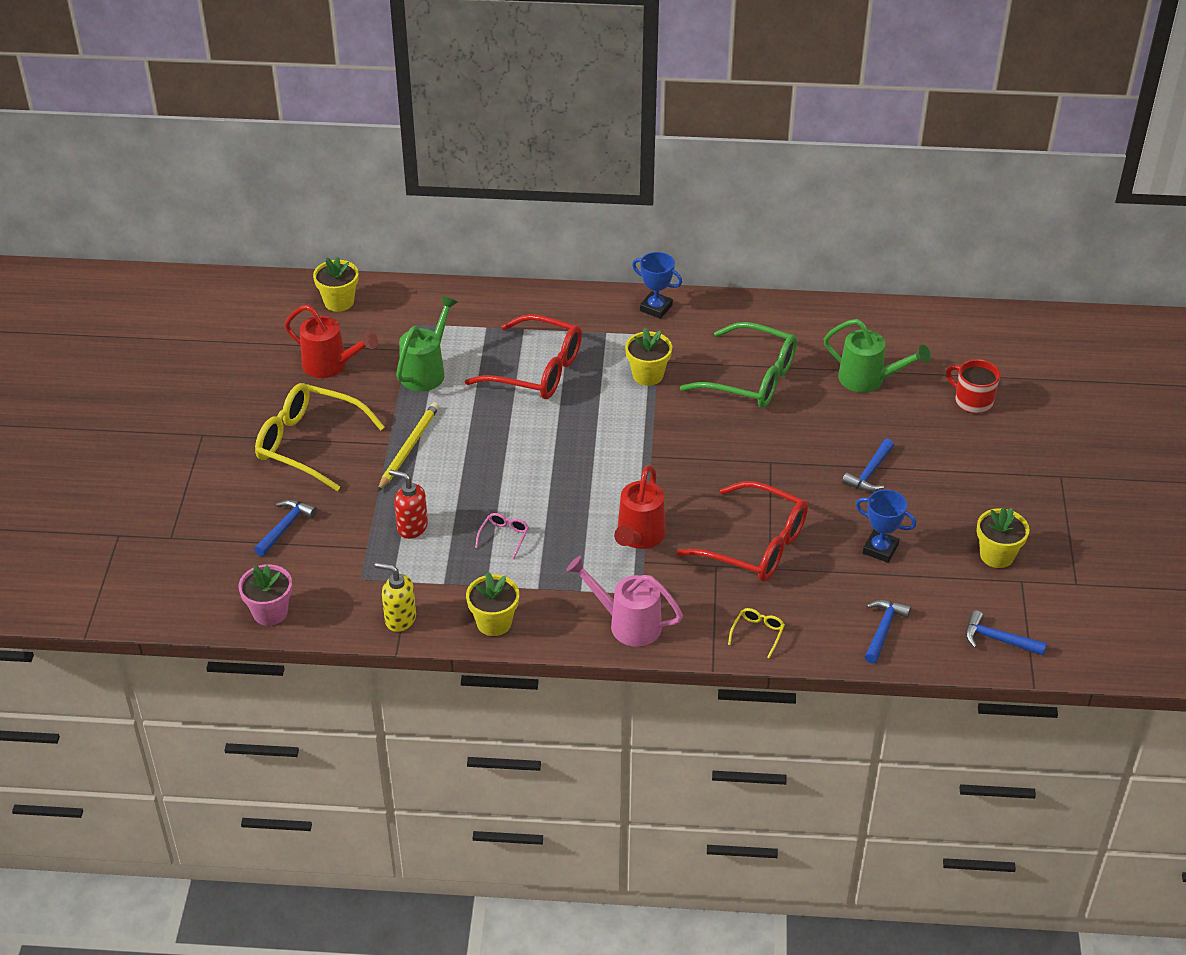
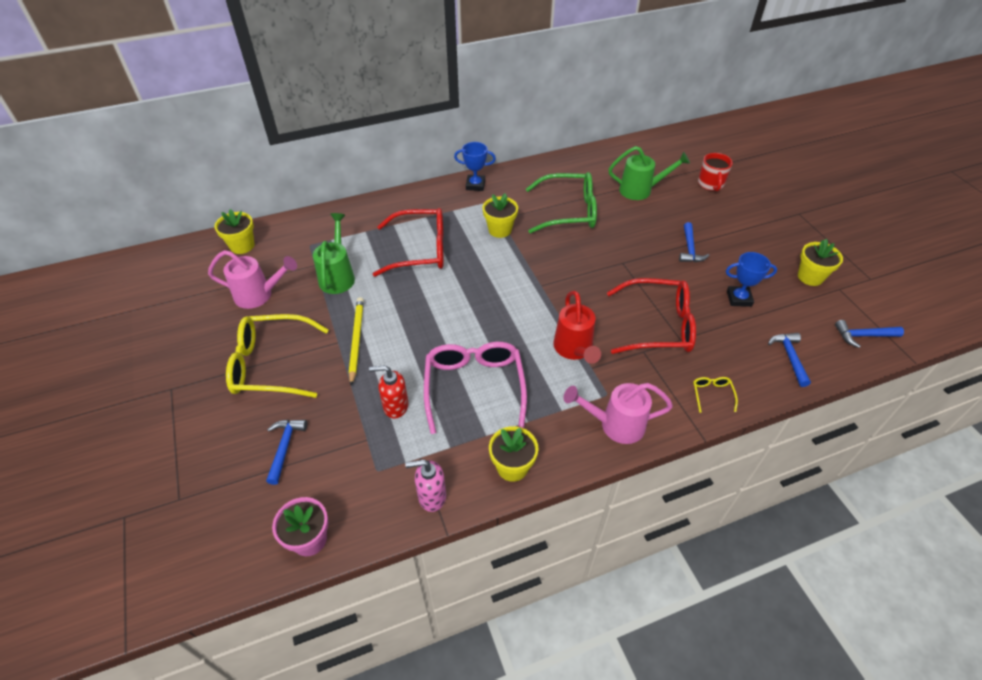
camera: 25 degrees left, 5 degrees up
(330, 365) = (258, 295): red watering can -> pink watering can
(400, 619) = (431, 497): yellow soap dispenser -> pink soap dispenser
(504, 537) = (474, 387): pink glasses -> pink glasses, size x2.47
(972, 401) = (710, 184): red mug -> red mug turned 105 degrees counterclockwise

